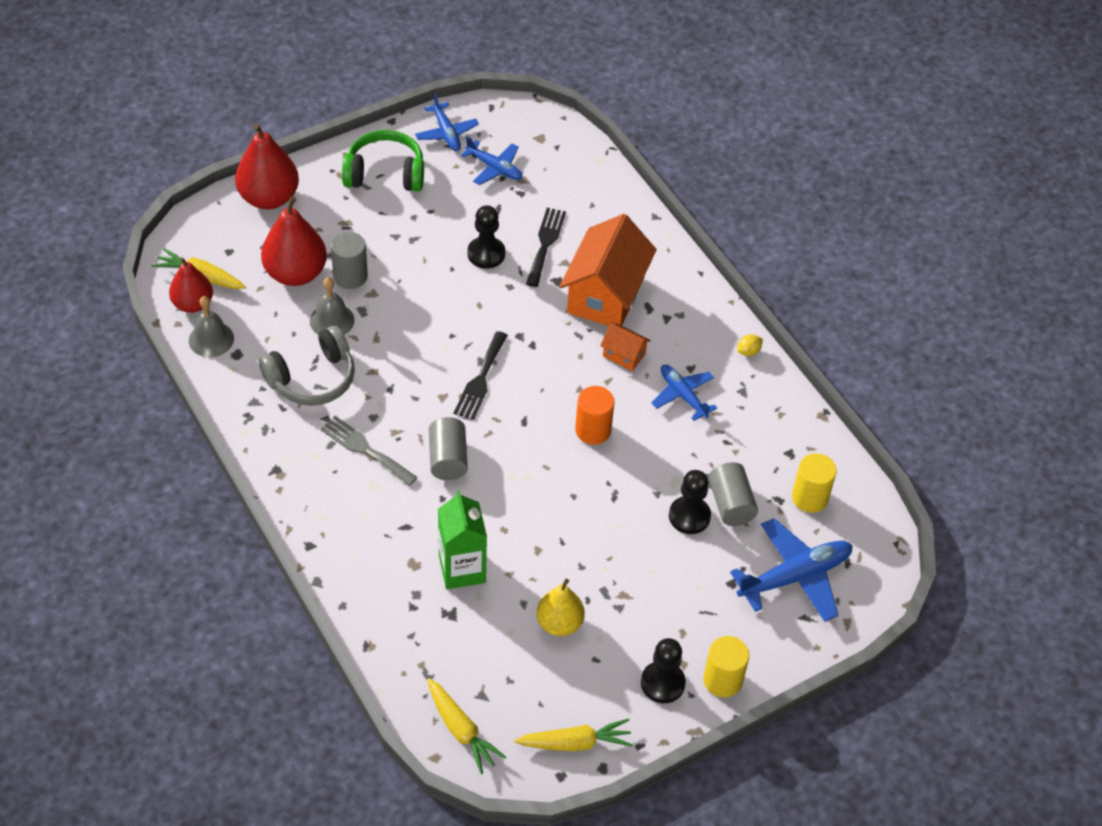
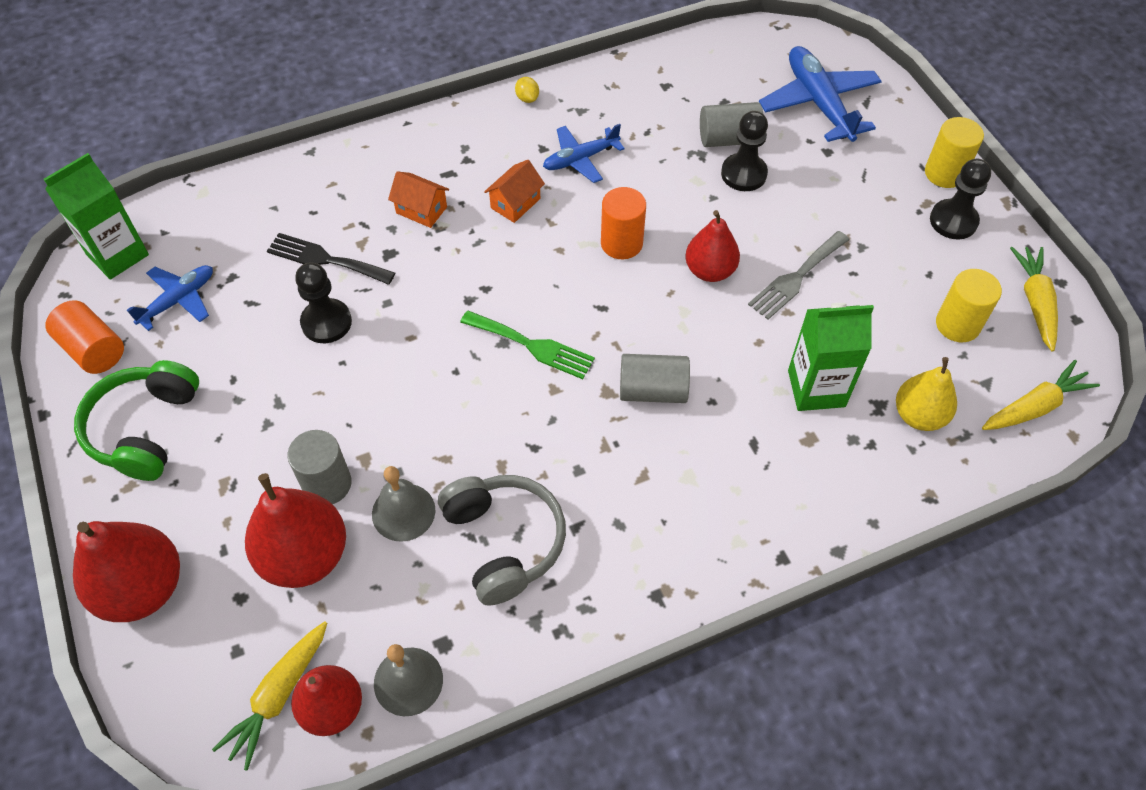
camera: 80 degrees left, 5 degrees up
(365, 449) = (630, 482): grey fork -> grey fork (796, 278)
(446, 133) = (93, 349): blue plane -> orange cylinder
(480, 379) = (532, 346): black fork -> green fork
(531, 126) = (117, 255): none -> green carton
(559, 623) = (886, 301): yellow pear -> yellow pear (919, 415)
(573, 493) = (710, 270): none -> red pear
(605, 295) = (421, 210): orange house -> orange house, size x0.46
(810, 497) = (722, 78): yellow cylinder -> yellow cylinder (957, 324)

